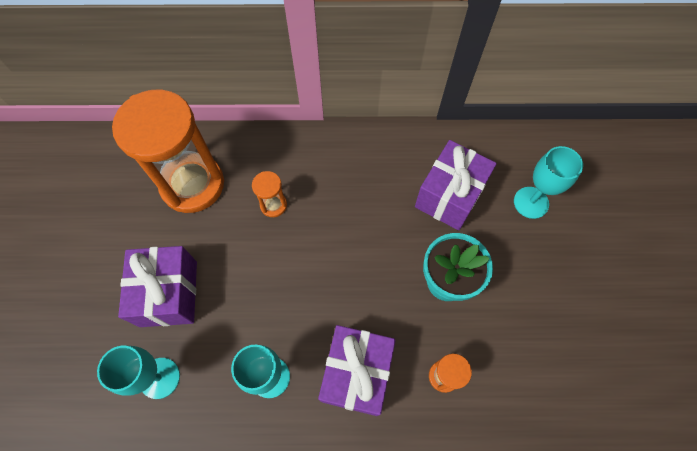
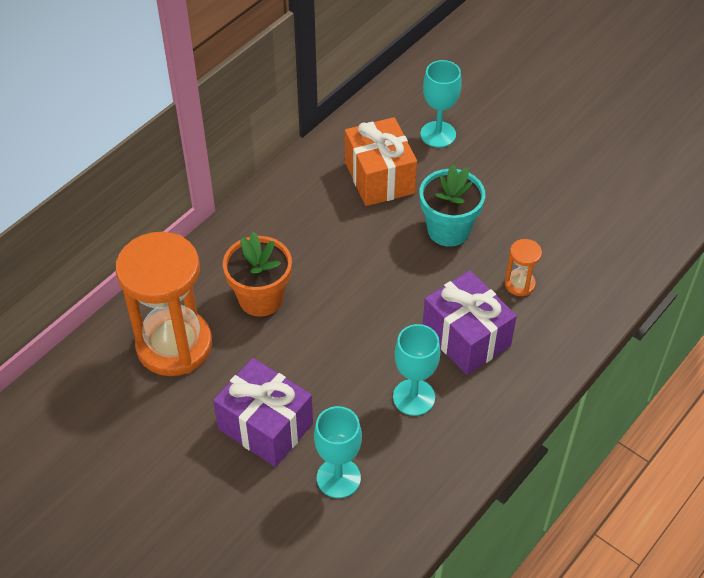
camera: 50 degrees left, 15 degrees down
(273, 205) = (261, 298): orange hourglass -> orange flower pot
(449, 195) = (379, 177): purple gift -> orange gift

